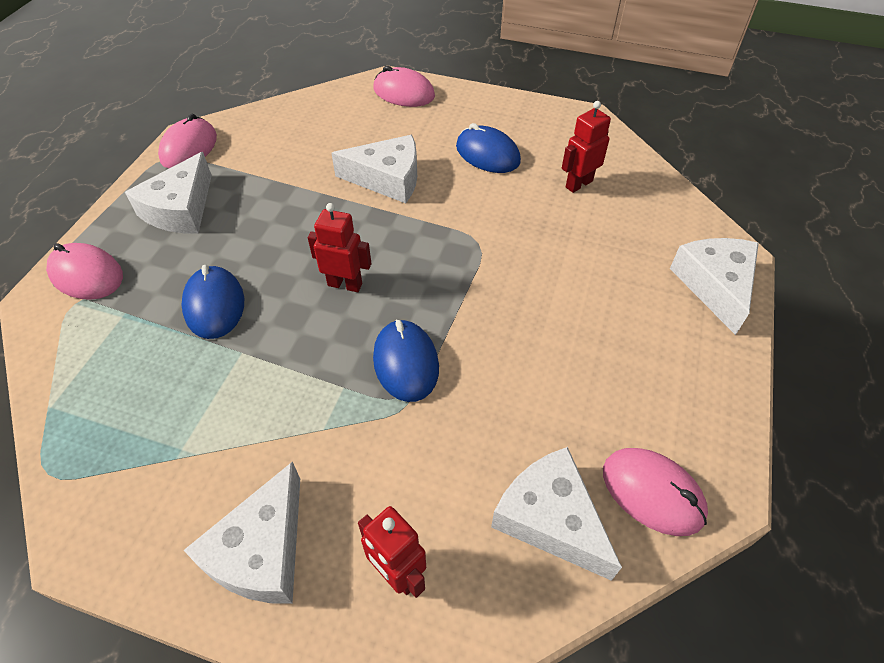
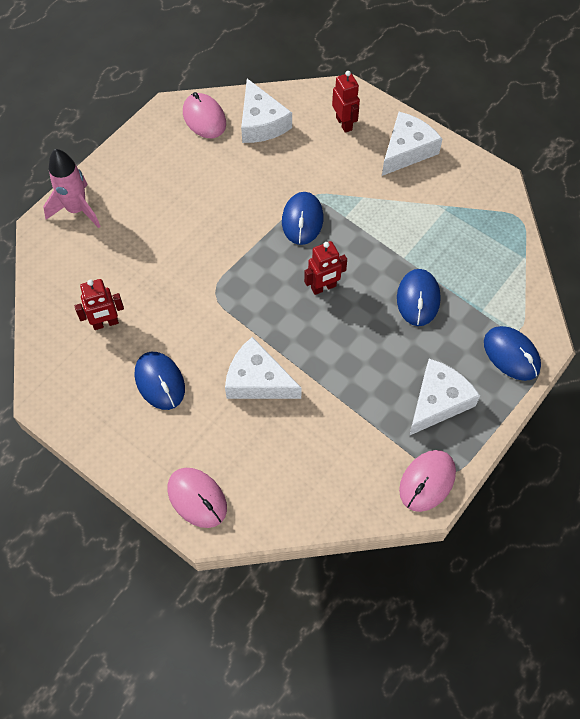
camera: 160 degrees left, 10 degrees up
(86, 275) = (511, 354): pink mouse -> blue mouse
(345, 284) = (323, 287): red robot -> red robot turned 60 degrees counterclockwise
(715, 285) = (77, 210): white cheese -> pink rocket

